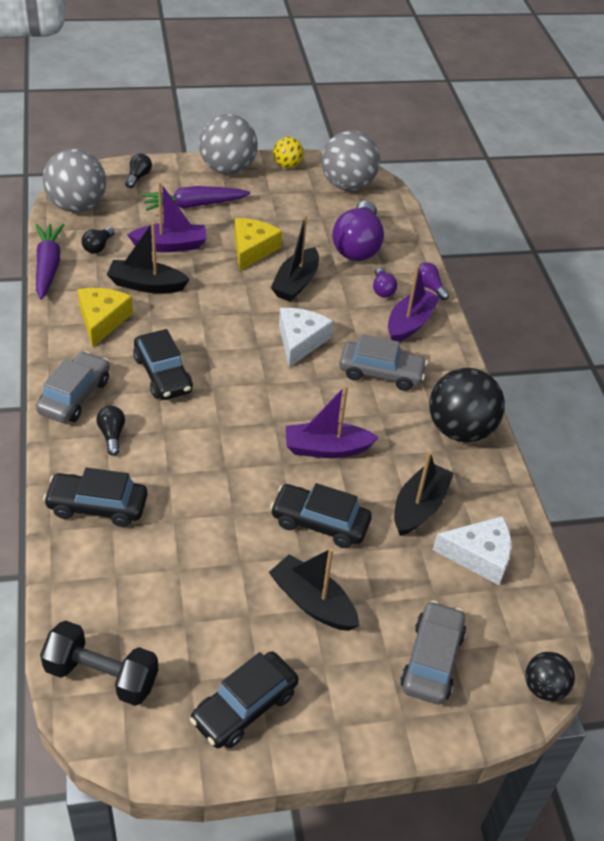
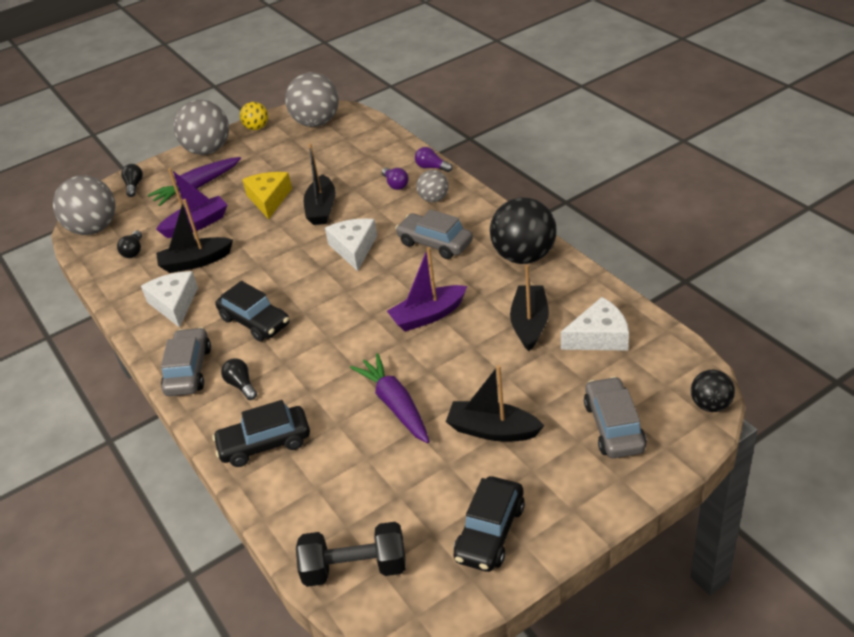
camera: 15 degrees left, 5 degrees down
(48, 266) = (98, 284): purple carrot -> purple carrot (395, 405)
(102, 320) = (174, 304): yellow cheese -> white cheese
(320, 523) = (459, 371): black car -> none
(357, 245) = (354, 162): purple light bulb -> none
(381, 373) = (435, 243): grey car -> grey car turned 135 degrees counterclockwise
(410, 323) = (434, 199): purple boat -> grey ball

